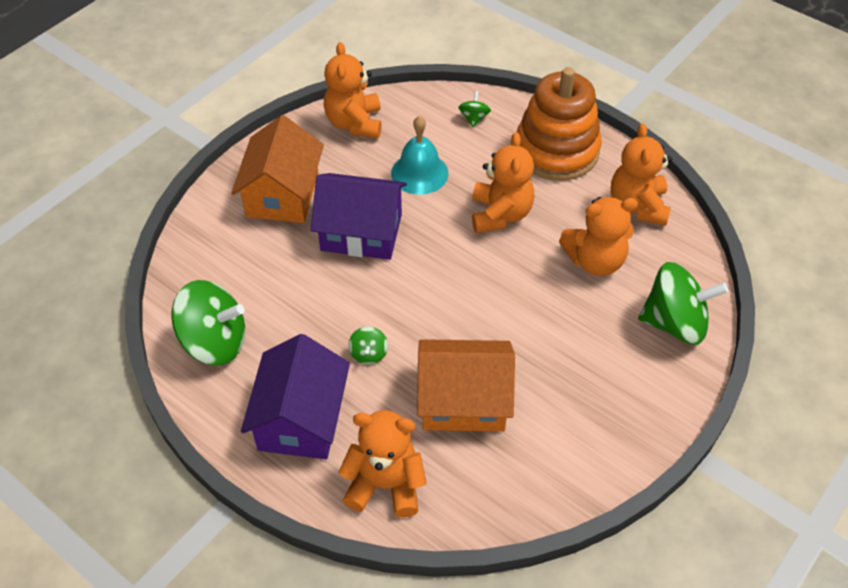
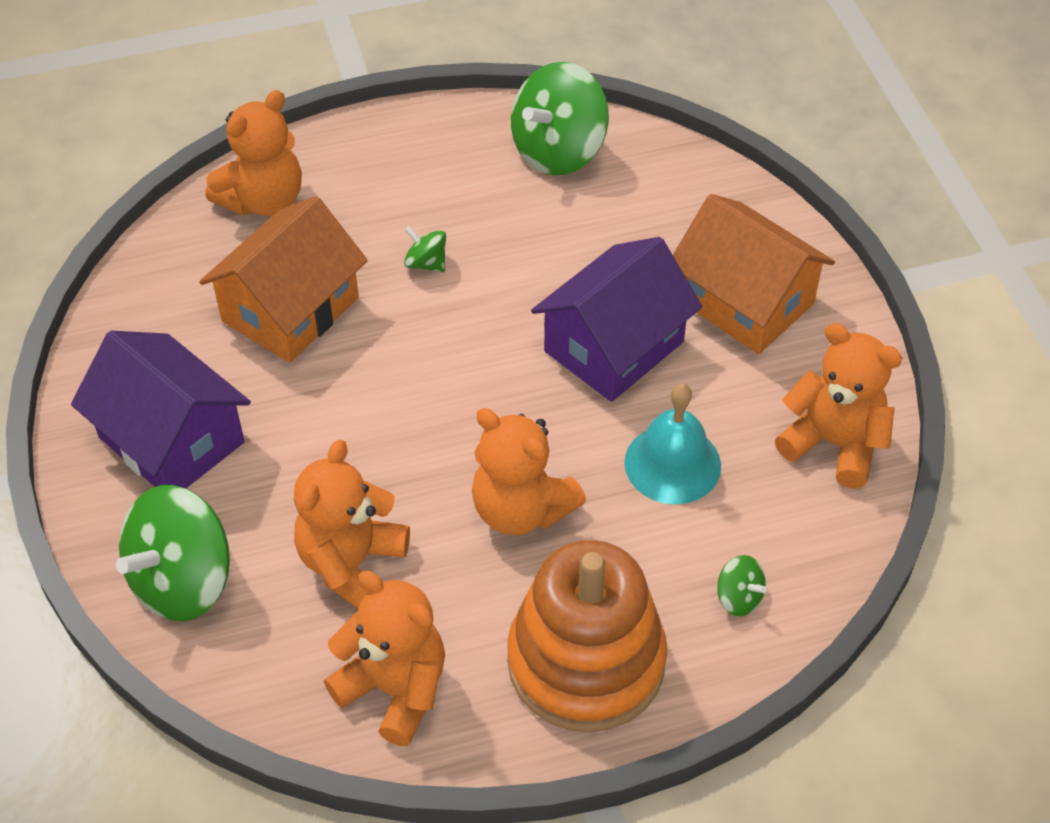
camera: 125 degrees right, 0 degrees up
(301, 419) = (398, 174): purple house -> purple house (171, 440)

